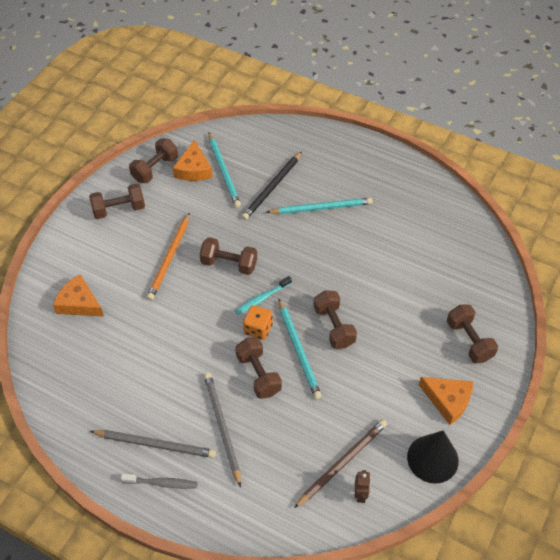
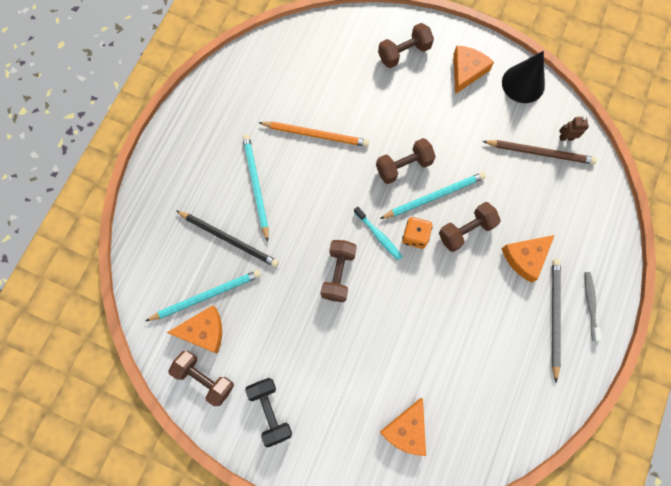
camera: 95 degrees left, 20 degrees up
(119, 209) = (270, 411): brown dumbbell -> black dumbbell
(169, 258) = (336, 339): orange pencil -> orange pencil (316, 135)
(222, 427) = (525, 258): grey pencil -> orange cheese
(342, 462) = (540, 153): brown pencil -> brown pencil turned 150 degrees clockwise

